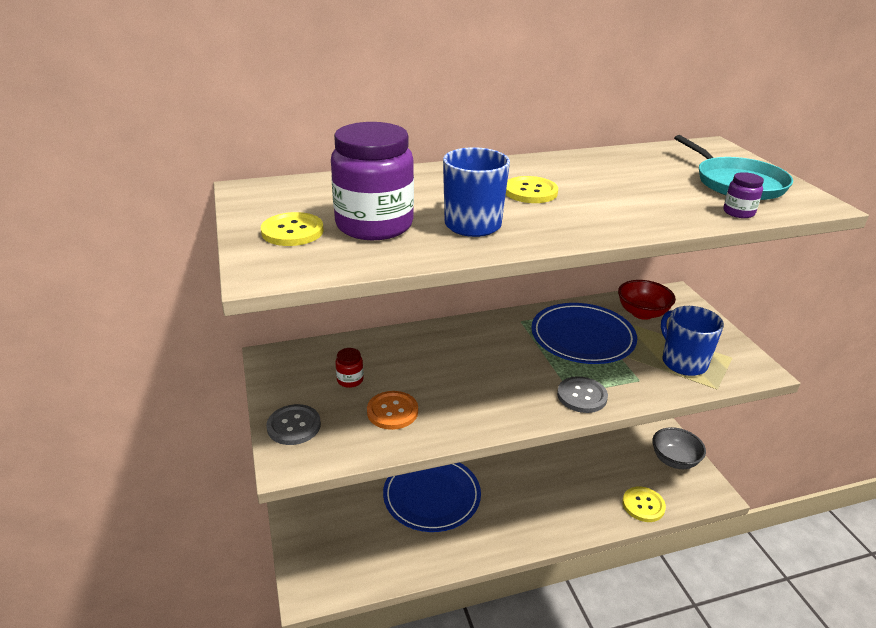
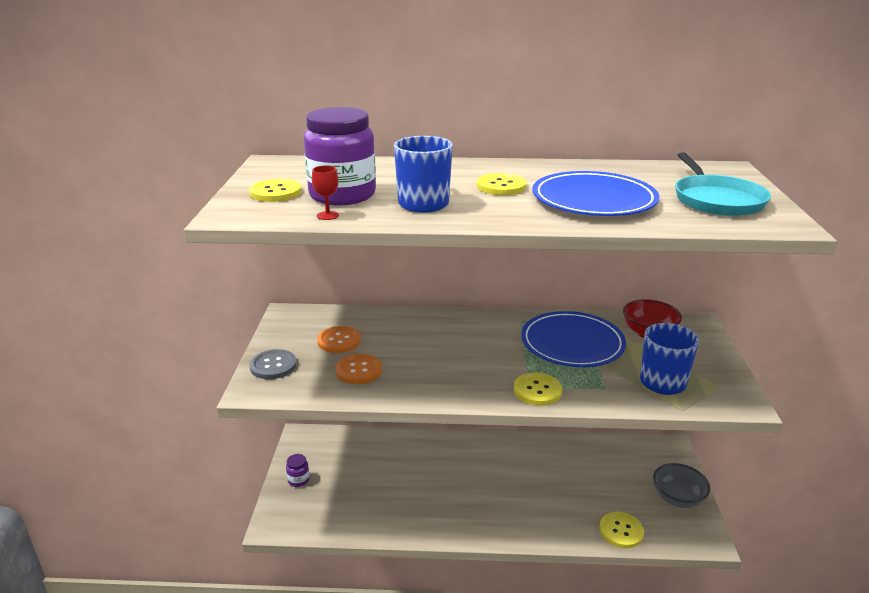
camera: 20 degrees right, 5 degrees down
(350, 380) = (339, 341): red jar -> orange button
(382, 255) = (327, 215): none -> red goblet
(431, 496) = (417, 475): blue plate -> blue plate (593, 200)
(582, 396) = (537, 390): grey button -> yellow button
(738, 212) = (689, 222): purple jar -> purple jar (298, 480)

